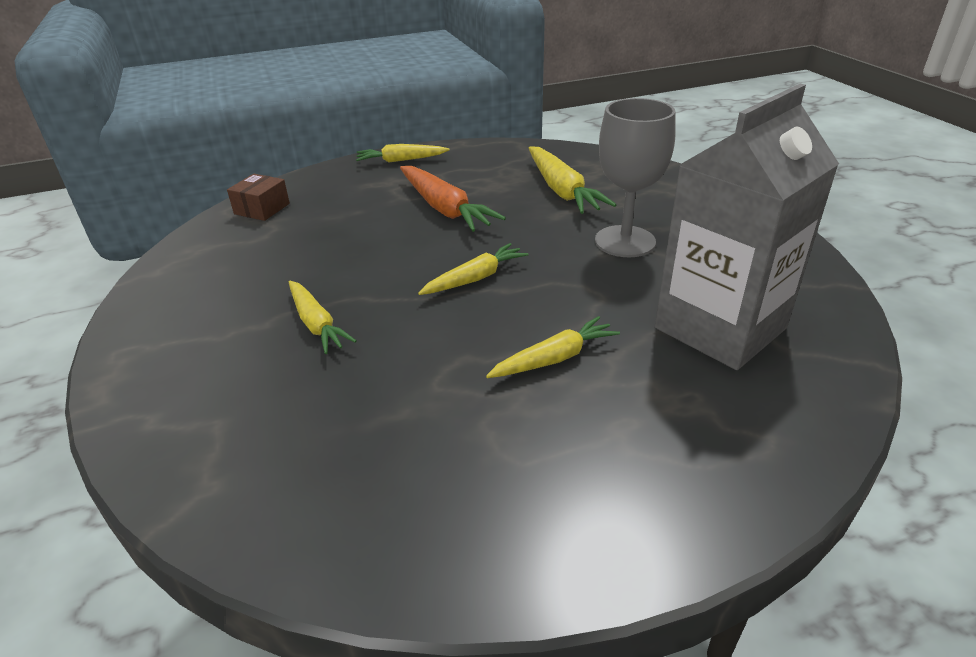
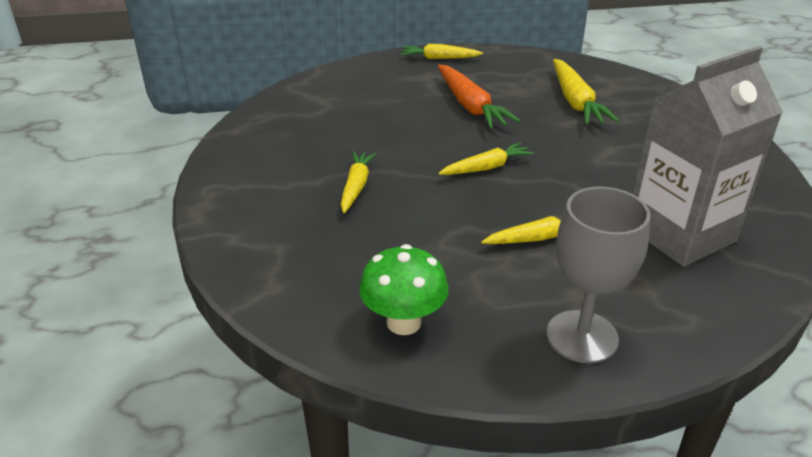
camera: 10 degrees right, 0 degrees up
(262, 209) = (319, 88): brown box -> none
(316, 324) = (356, 187): yellow carrot -> yellow carrot turned 150 degrees counterclockwise
(399, 510) = (404, 322): none -> green mushroom
(625, 241) = (620, 153): grey goblet -> grey goblet (582, 336)

